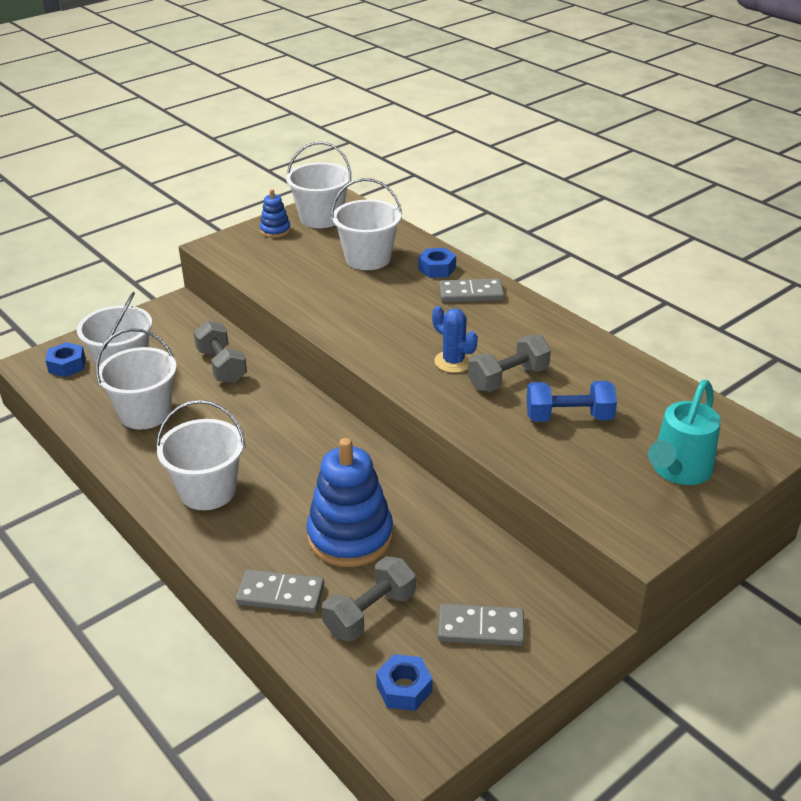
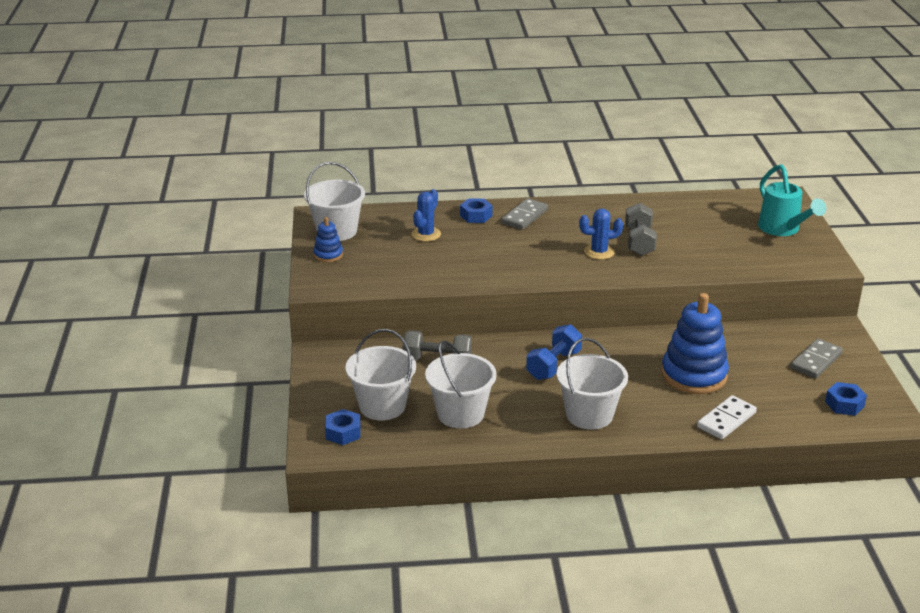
camera: 55 degrees left, 5 degrees down
(280, 594) = (726, 420): grey domino -> white domino
(368, 258) = (426, 234): white bucket -> blue cactus
(370, 613) = (772, 393): grey dumbbell -> none
(569, 417) = (700, 239): blue dumbbell -> blue dumbbell (553, 365)

